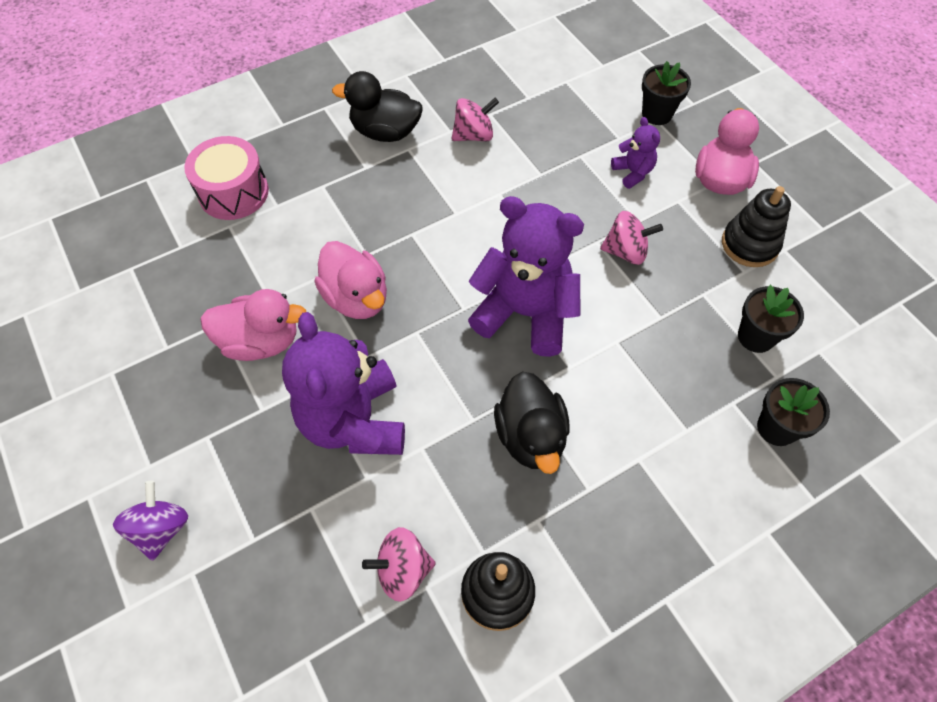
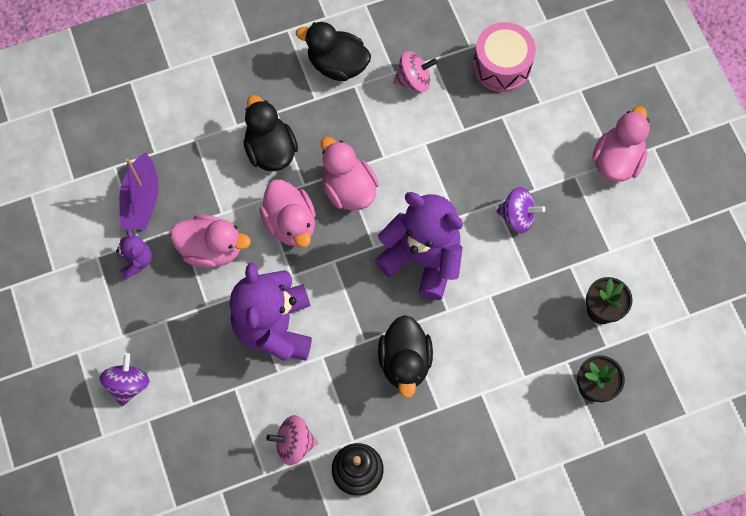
camera: 10 degrees right, 10 degrees up
(167, 300) = (142, 200): none -> purple boat
(233, 192) = (201, 107): pink drum -> pink drum (501, 66)
(321, 225) = (270, 150): none -> black duck
(420, 251) = (348, 189): none -> pink duck
(626, 251) = (517, 216): pink spinning top -> purple spinning top
(633, 172) = (543, 141): purple teddy bear -> purple teddy bear (136, 261)
(657, 114) = (581, 83): black flower pot -> none
(749, 244) = (623, 227): black stacking toy -> none

